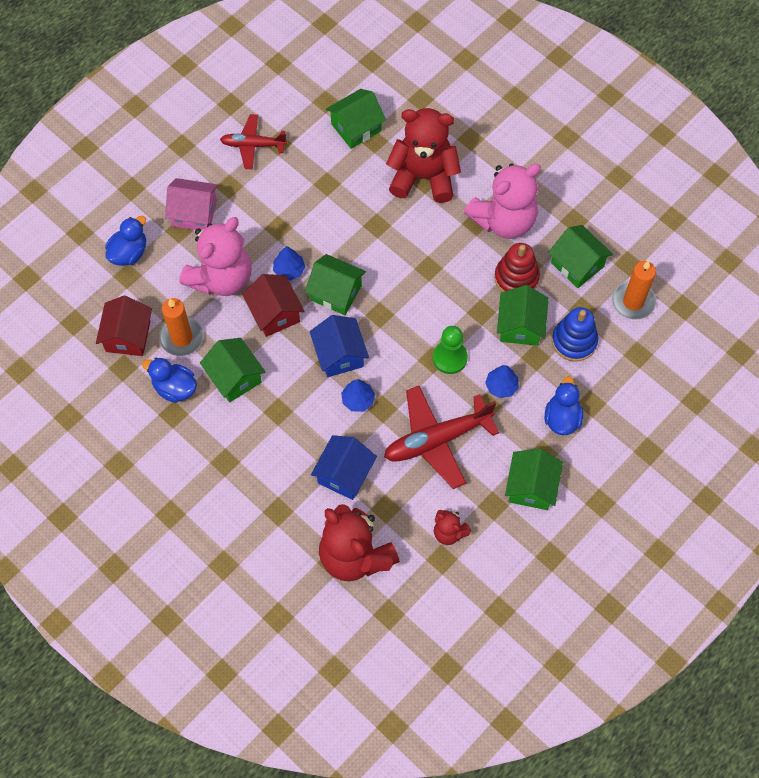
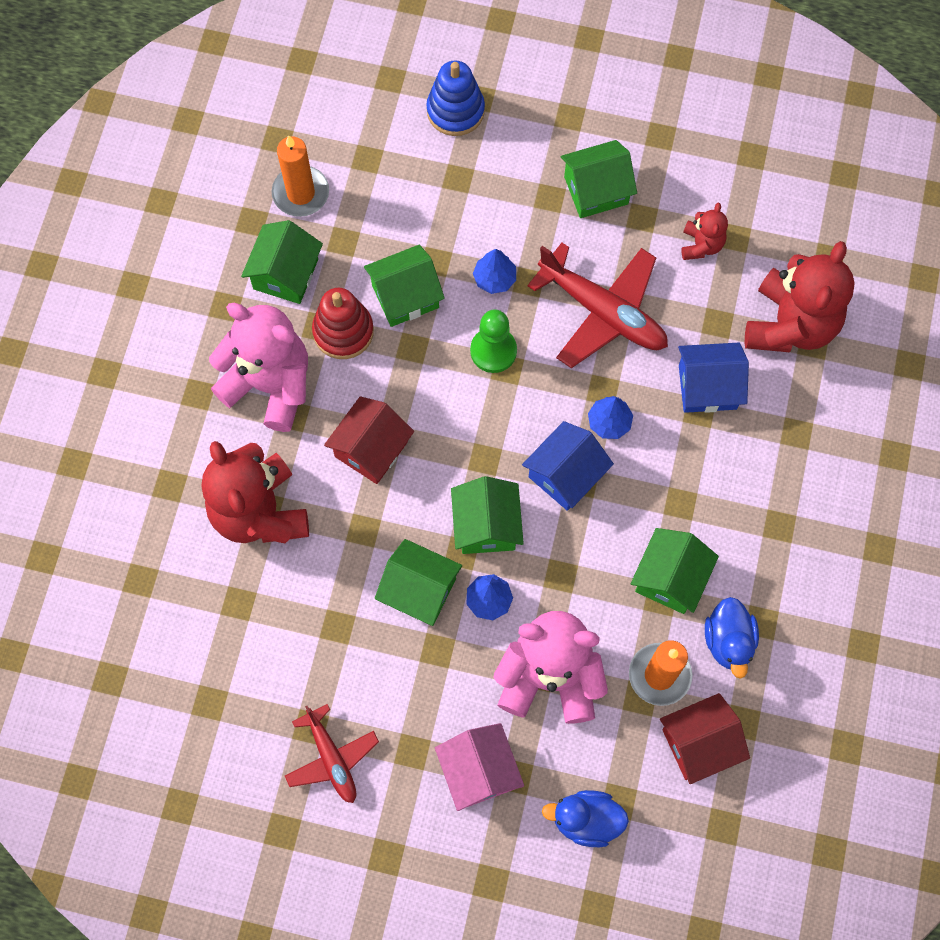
camera: 120 degrees left, 5 degrees up
(275, 313) = (558, 582): red house -> red house (371, 449)
(356, 127) = (230, 638): green house -> green house (419, 590)
(562, 418) = (494, 198): blue duck -> none
(574, 341) = (390, 230): blue stacking toy -> blue stacking toy (455, 111)

